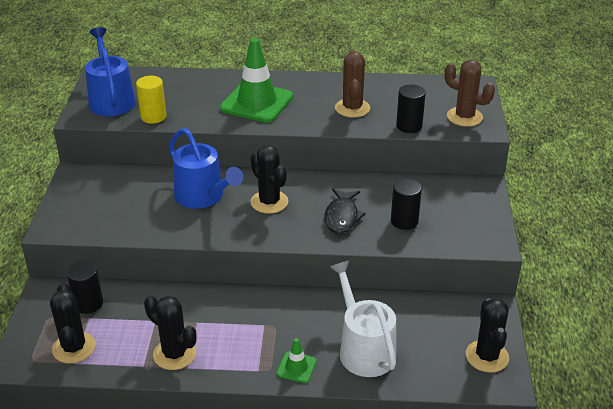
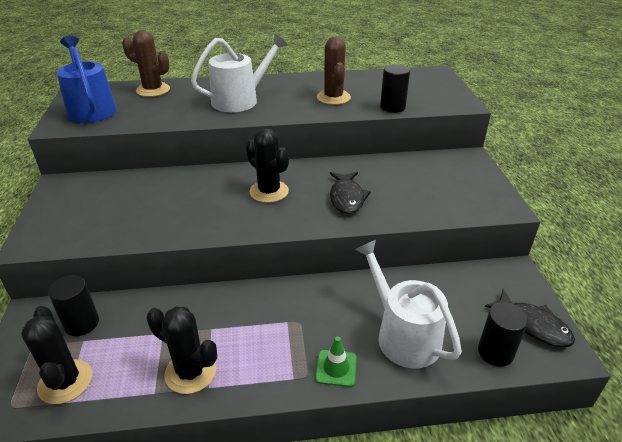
camera: 10 degrees left, 0 degrees up
(153, 117) = (137, 119): yellow cylinder -> none
(203, 196) = (199, 193): blue watering can -> none
(257, 103) = (240, 100): green traffic cone -> white watering can
(404, 221) = (410, 196): black cylinder -> black cylinder (495, 352)
(464, 117) = (439, 96): brown cactus -> brown cactus (153, 90)
(487, 356) = (533, 325): black cactus -> black fish

